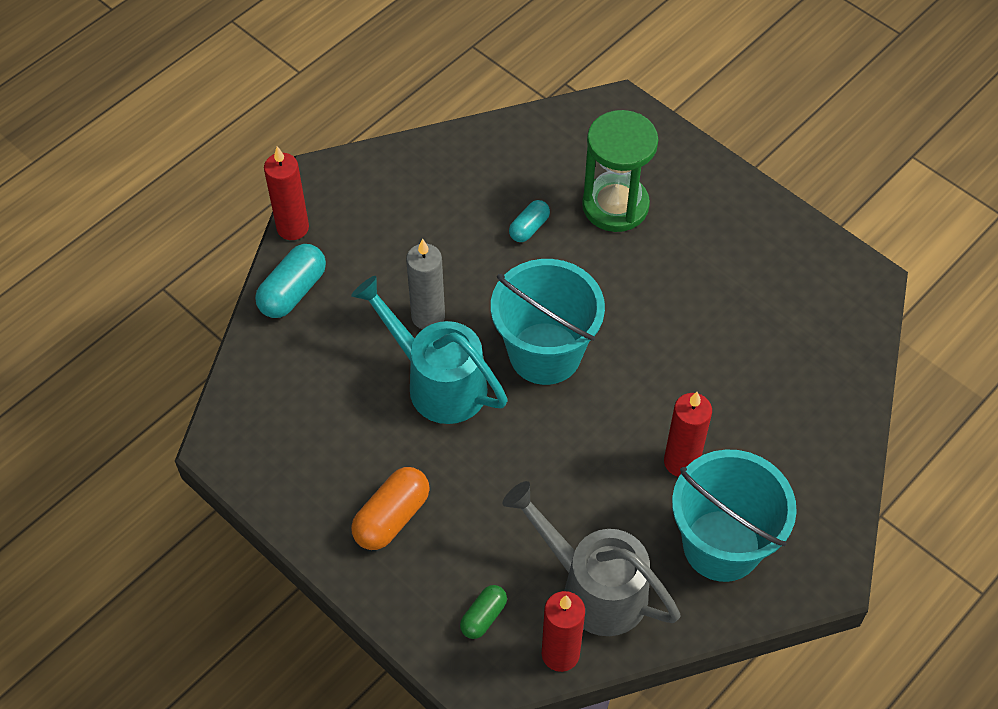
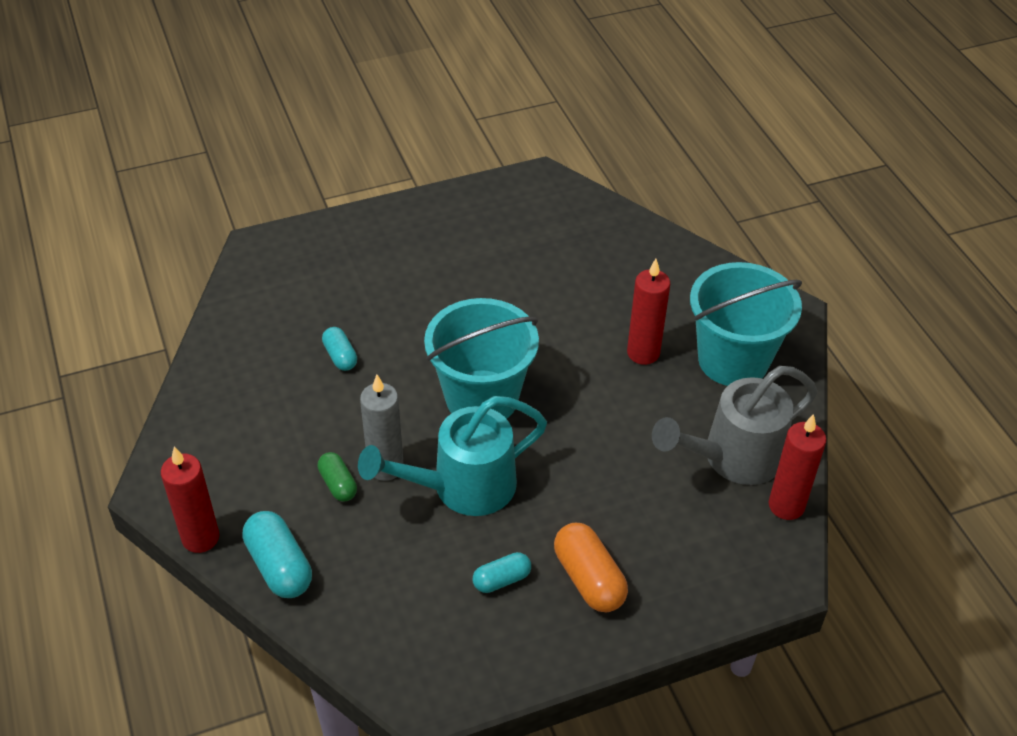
camera: 65 degrees left, 10 degrees down
(358, 452) = (502, 580): none -> turquoise capsule
(483, 616) = (726, 547): green capsule -> green capsule (338, 484)
(615, 205) = (360, 290): green hourglass -> none

